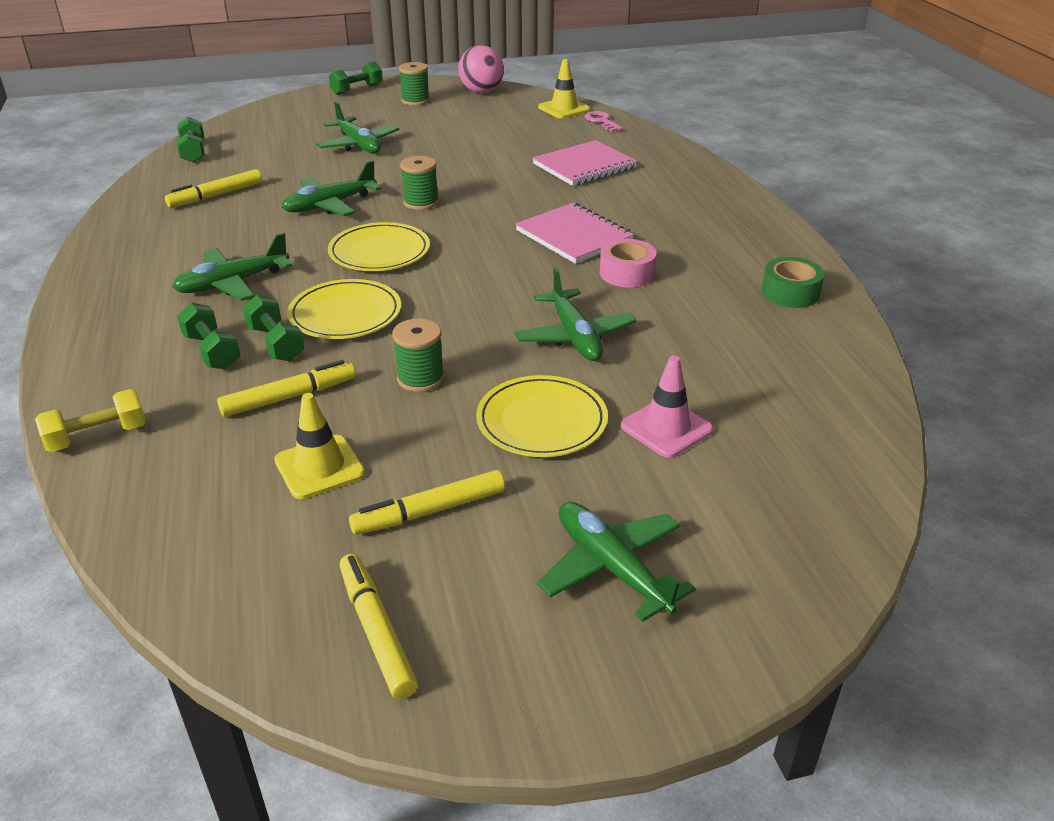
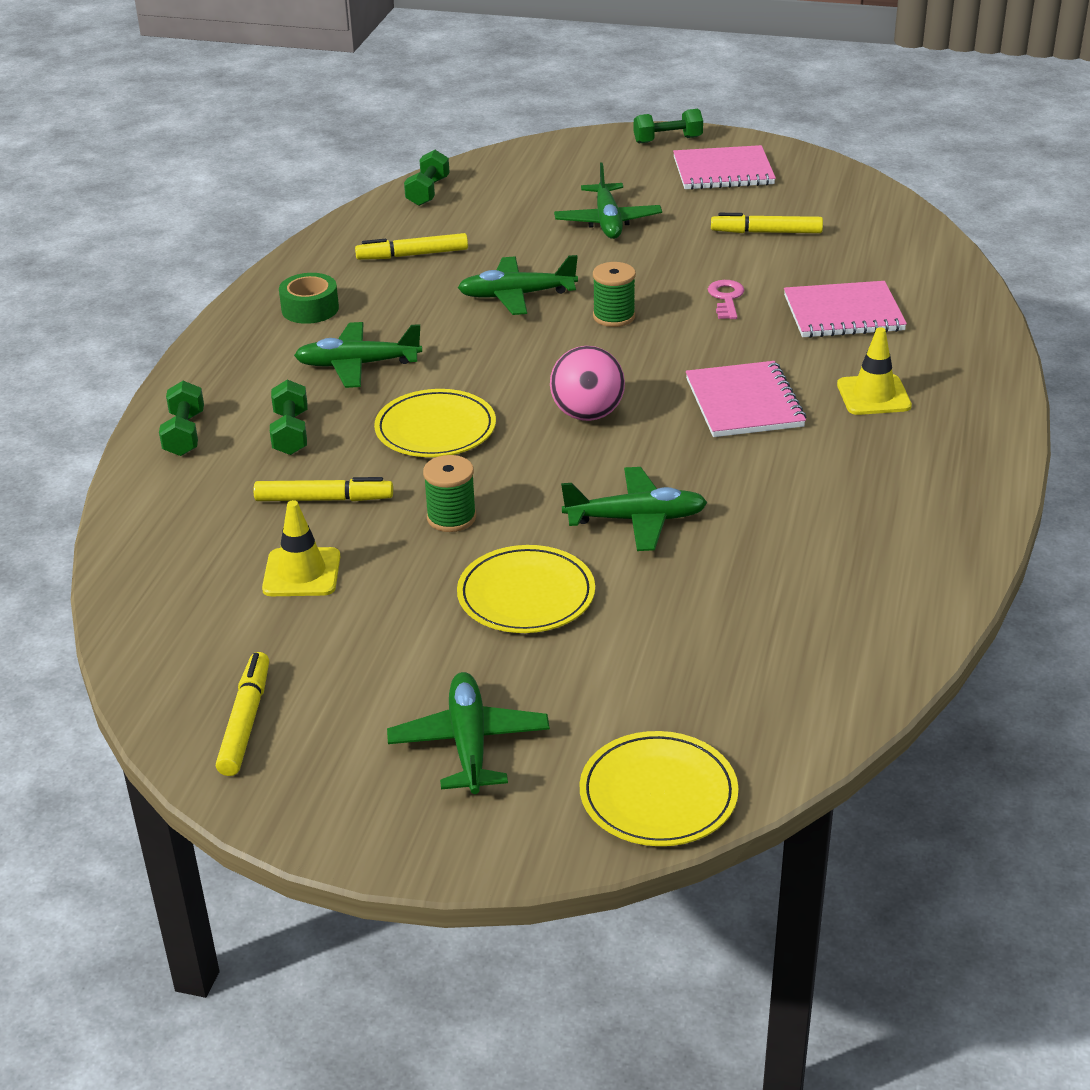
camera: 30 degrees right, 0 degrees up
(97, 436) = (149, 487): yellow dumbbell -> none
(276, 343) = (351, 441): green dumbbell -> green dumbbell (184, 434)
(379, 252) = (522, 367): yellow plate -> yellow plate (658, 794)
(415, 101) = (723, 171): green spool -> pink notebook
(429, 511) = (360, 642): yellow marker -> yellow marker (766, 232)
(481, 92) = (815, 174): pink ball -> pink ball (587, 414)
(564, 109) = (896, 223): yellow traffic cone -> yellow traffic cone (873, 395)
(574, 336) = (636, 519): green plane -> green plane turned 105 degrees counterclockwise
(602, 121) = (927, 253): pink key -> pink key (726, 298)
(626, 273) = (759, 464): pink tape -> none
(666, 428) = (637, 641): pink traffic cone -> none
(790, 293) = (922, 541): green tape -> green tape (310, 309)

